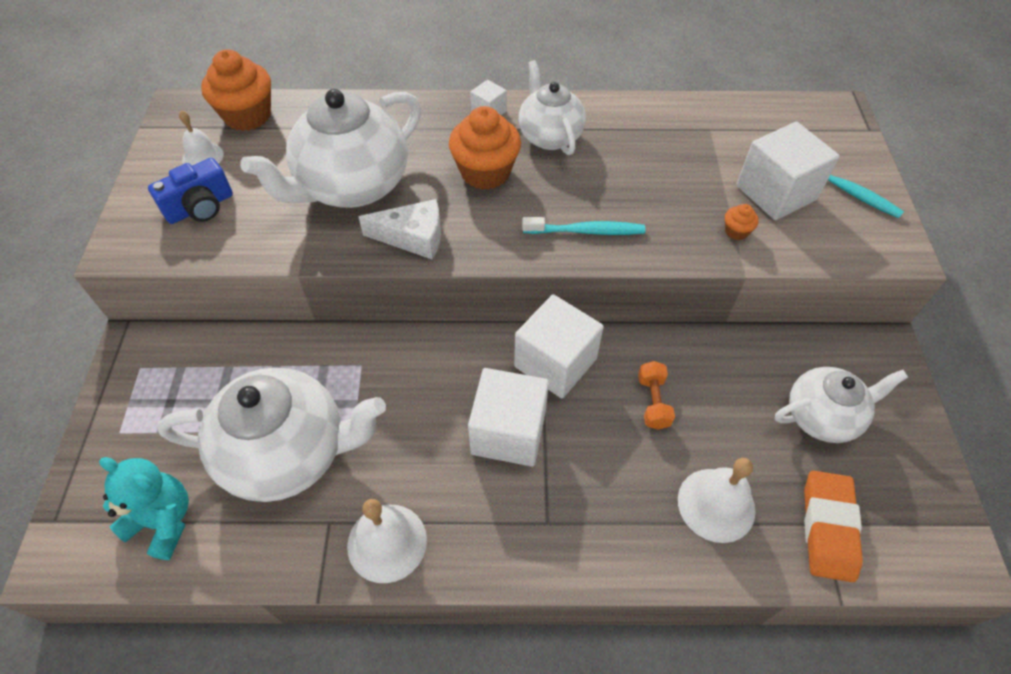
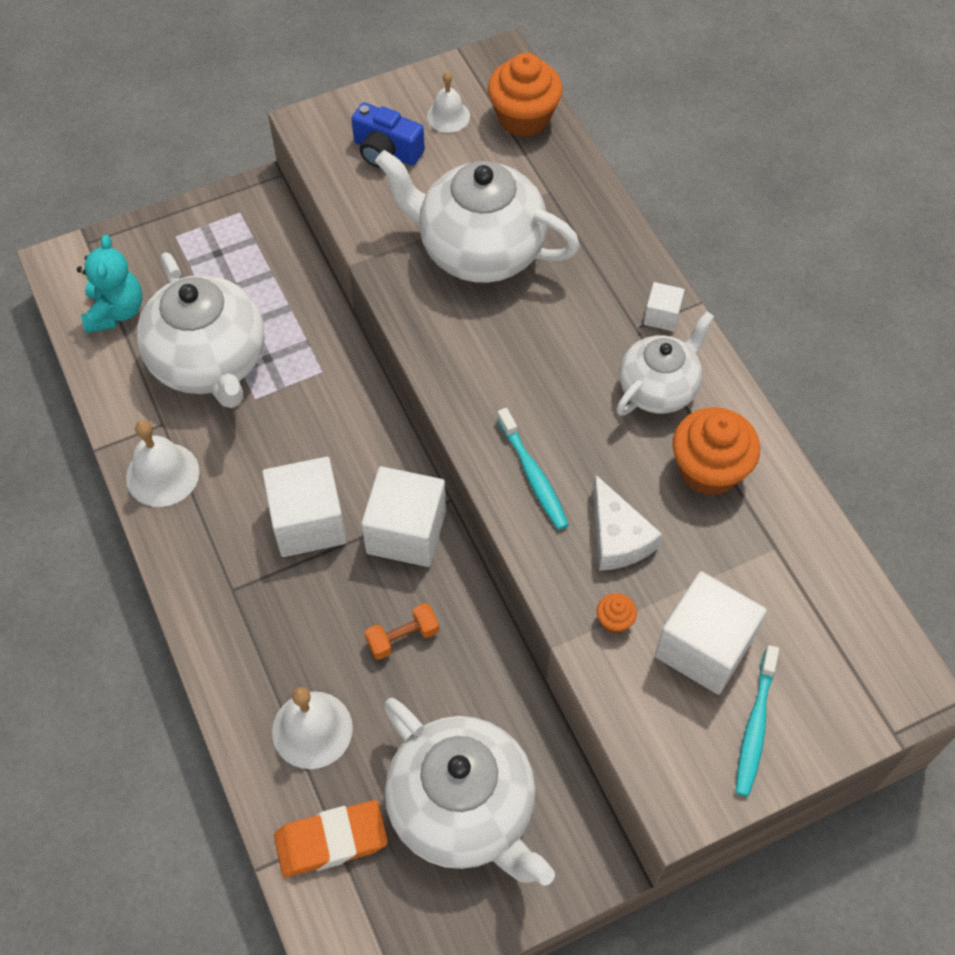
camera: 65 degrees right, 5 degrees up
(413, 237) = (442, 330): white cheese -> white cheese (617, 537)
(485, 172) = (565, 352): orange cupcake -> orange cupcake (709, 469)
(822, 416) = (463, 809): white teapot -> white teapot, size x1.64

